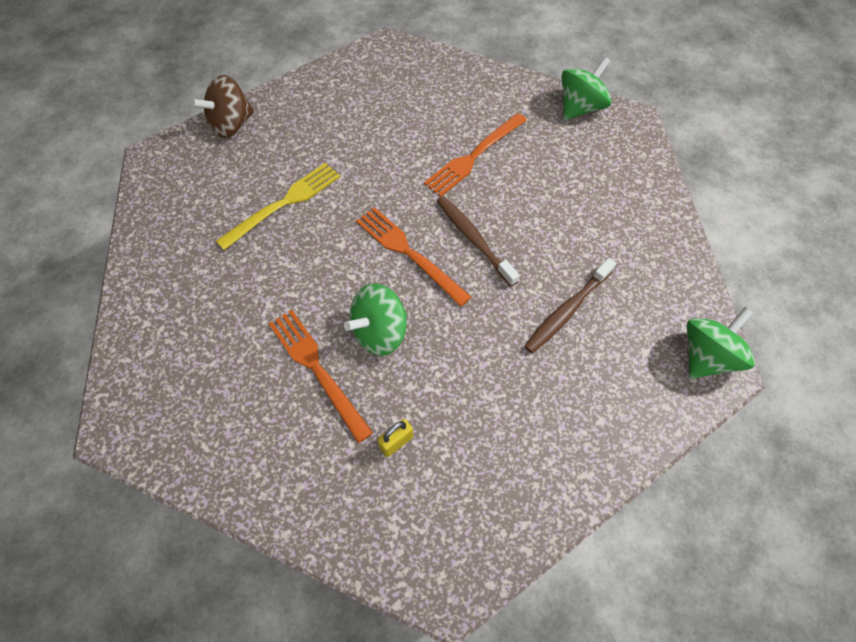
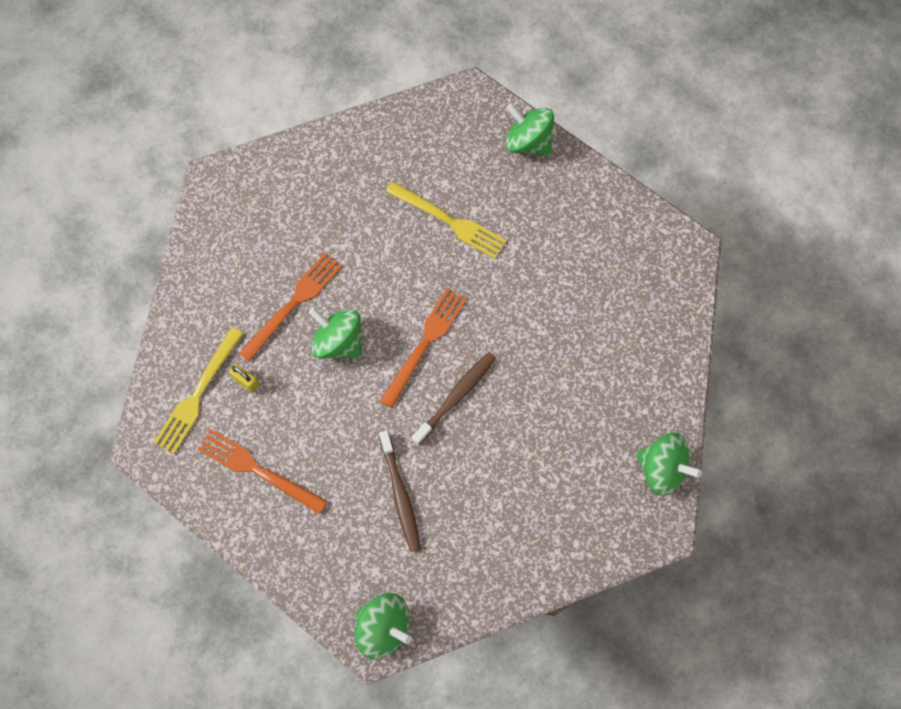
camera: 75 degrees right, 10 degrees up
(231, 125) = (528, 142): brown spinning top -> green spinning top
(395, 505) = (198, 394): none -> yellow fork
(474, 156) = (557, 374): orange fork -> orange fork (257, 470)
(567, 310) = (400, 495): brown toothbrush -> brown toothbrush turned 135 degrees counterclockwise

